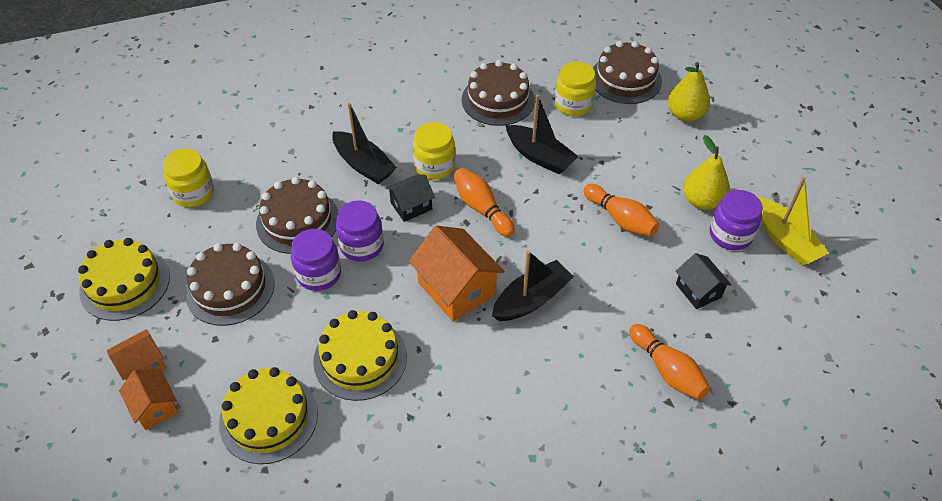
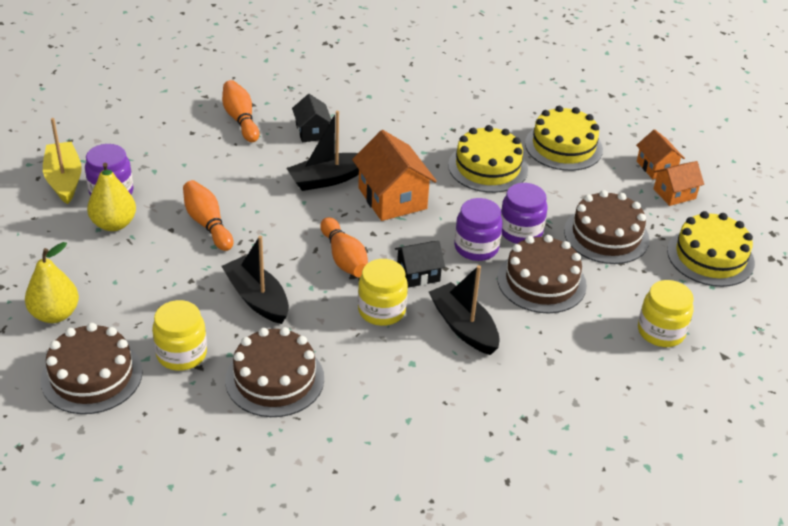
camera: 170 degrees left, 10 degrees down
(698, 290) = (176, 160): black house -> black house (312, 132)

